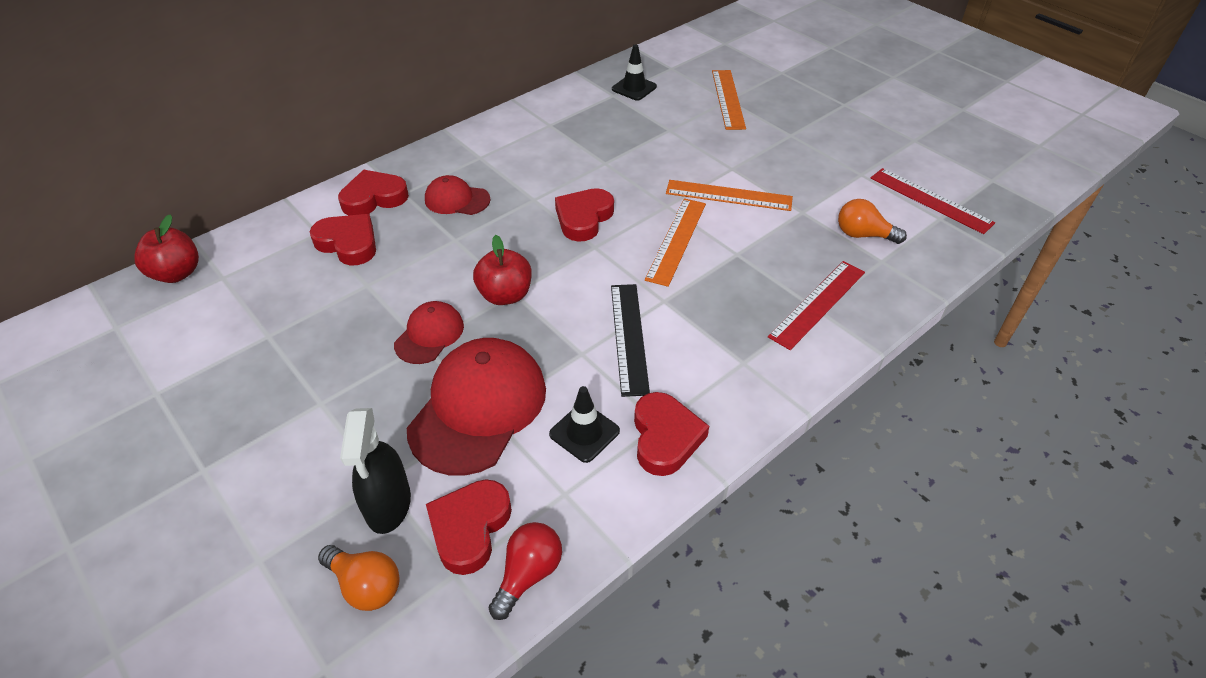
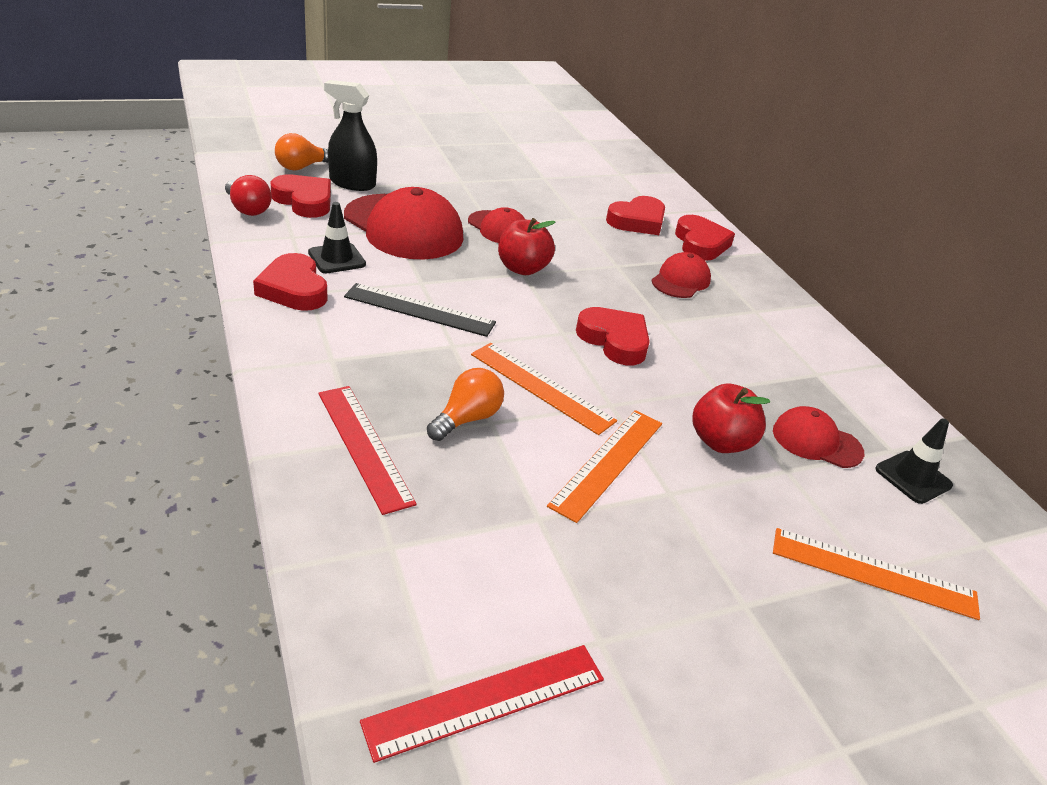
camera: 105 degrees right, 10 degrees down
(177, 273) = (634, 161): red apple -> red apple (721, 442)
(630, 121) = (816, 441): none -> red cap
(665, 437) = (294, 289): red heart -> red heart turned 45 degrees clockwise
(863, 235) = (454, 556): orange light bulb -> orange light bulb (467, 419)

